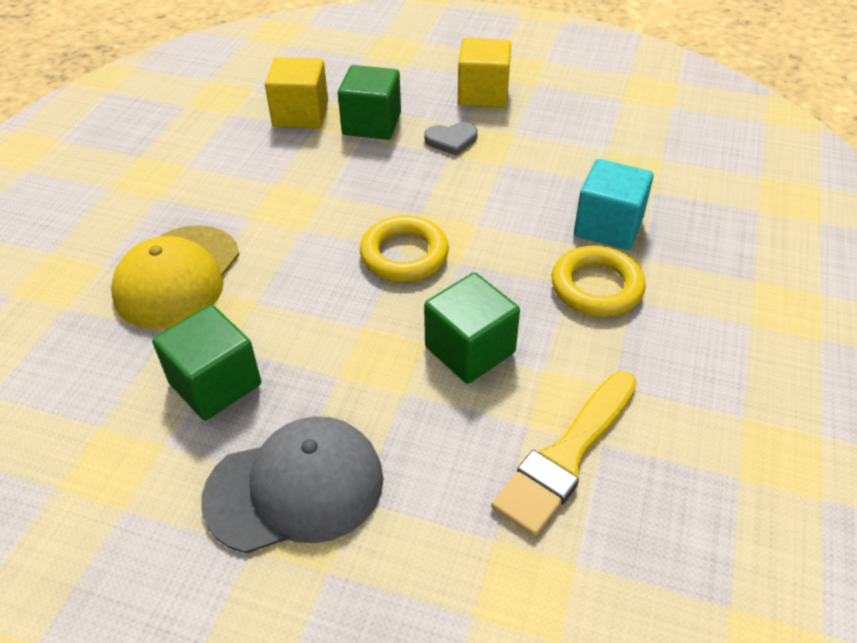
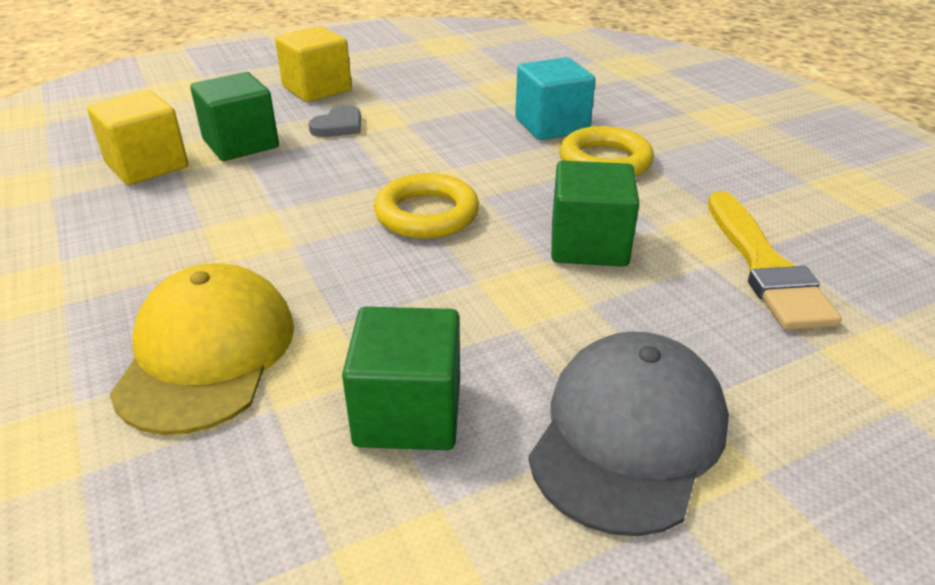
camera: 45 degrees left, 10 degrees down
(178, 276) = (207, 354): yellow cap -> yellow cap turned 150 degrees counterclockwise

